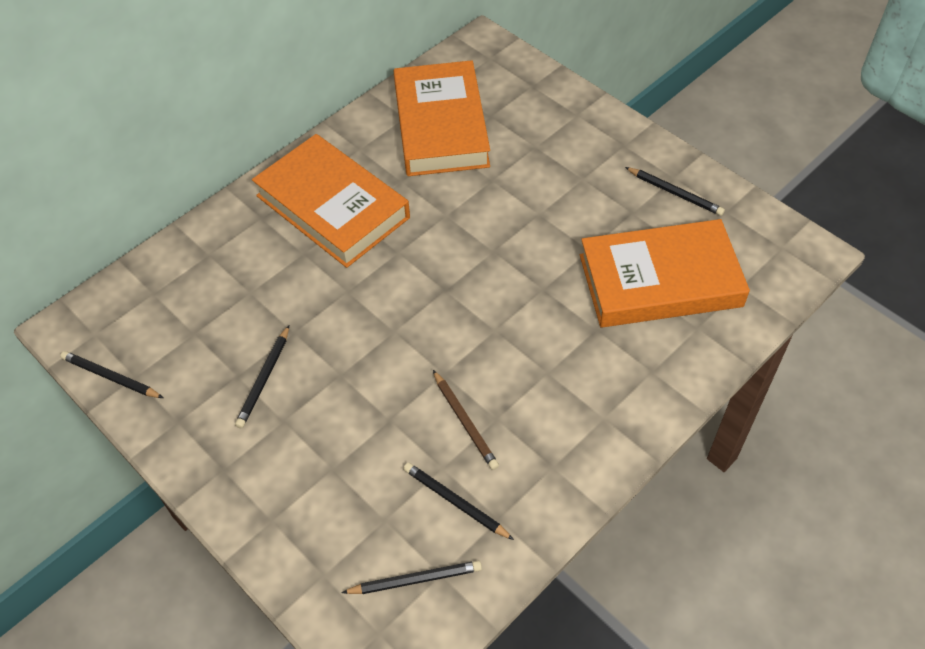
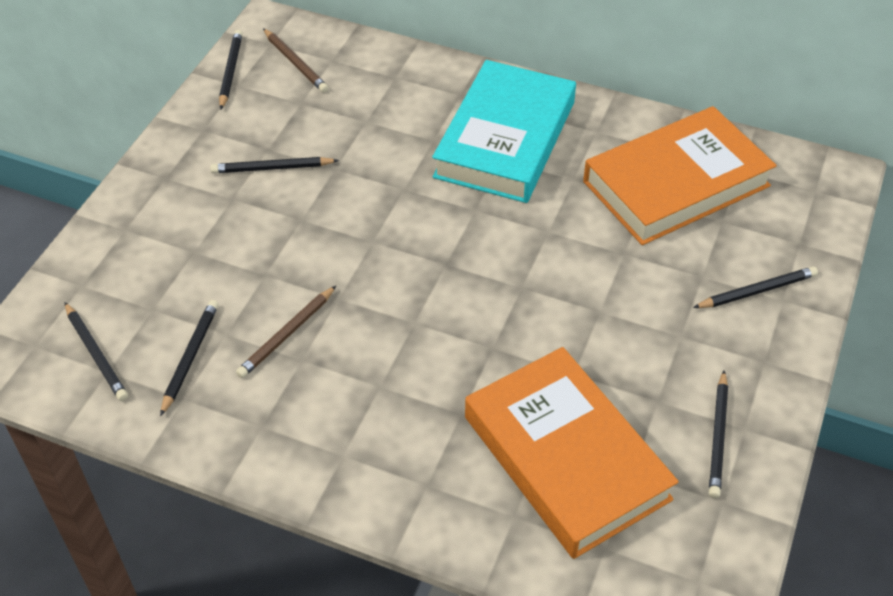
camera: 65 degrees right, 5 degrees down
(137, 322) = (295, 63): none -> brown pencil
(332, 207) = (505, 139): orange book -> turquoise book
(563, 124) = (757, 291): none -> black pencil

